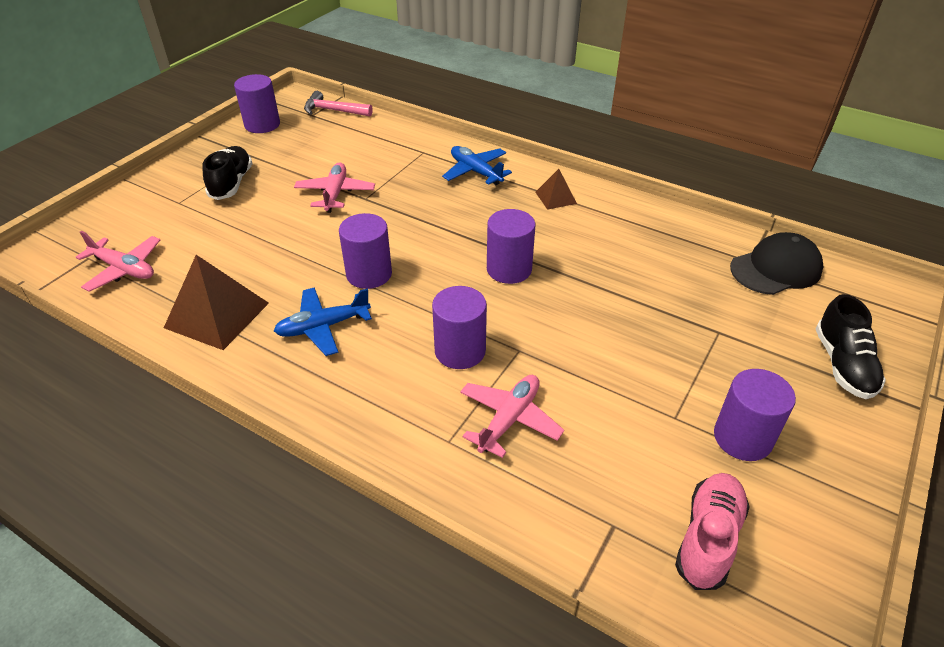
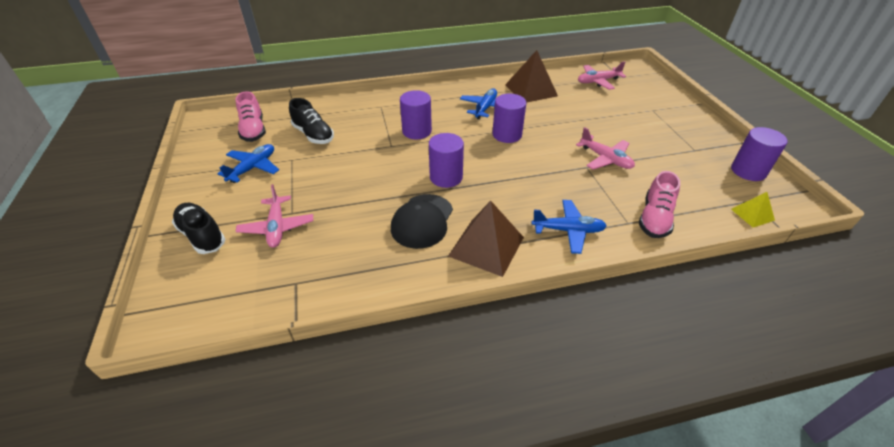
camera: 135 degrees right, 0 degrees up
(231, 183) = (659, 131): black shoe -> black shoe (313, 135)
(333, 111) = (752, 214): pink hammer -> yellow pyramid
(400, 143) = (654, 218): none -> pink shoe
(509, 419) = (365, 122): pink plane -> pink plane (277, 227)
(555, 197) = (486, 246): brown pyramid -> brown pyramid, size x1.90
(742, 438) = (253, 168): purple cylinder -> blue plane
(776, 269) = (272, 287): black cap -> black cap (422, 221)

